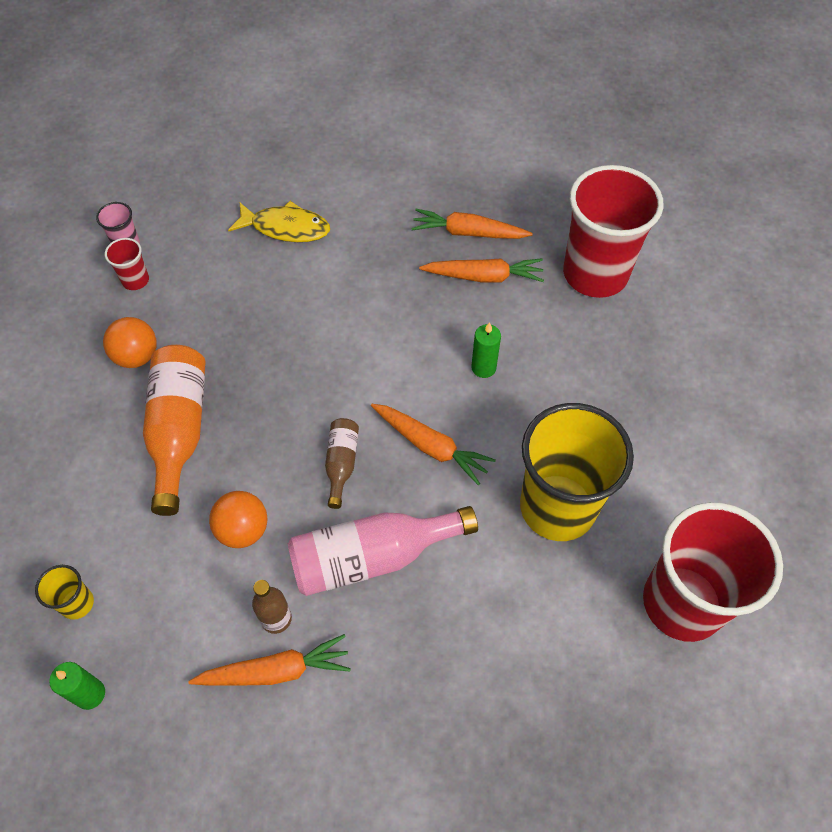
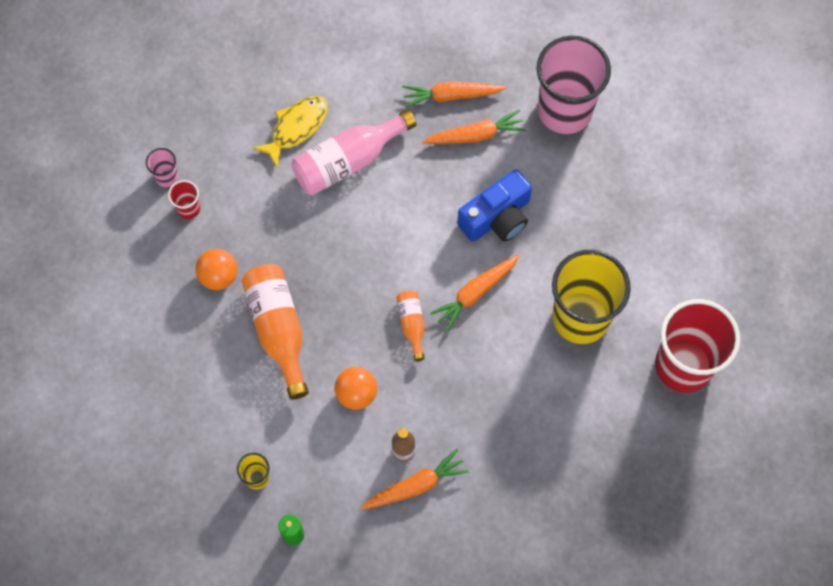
camera: 15 degrees left, 10 degrees up
(286, 228) = (296, 128): yellow fish -> yellow fish turned 45 degrees counterclockwise
(341, 464) = (412, 324): brown bottle -> orange bottle
(372, 557) = (457, 389): pink bottle -> pink bottle (348, 161)
(431, 446) = (475, 293): orange carrot -> orange carrot turned 120 degrees clockwise
(483, 368) = (497, 218): green candle -> blue camera
(595, 274) = (565, 110): red cup -> pink cup

